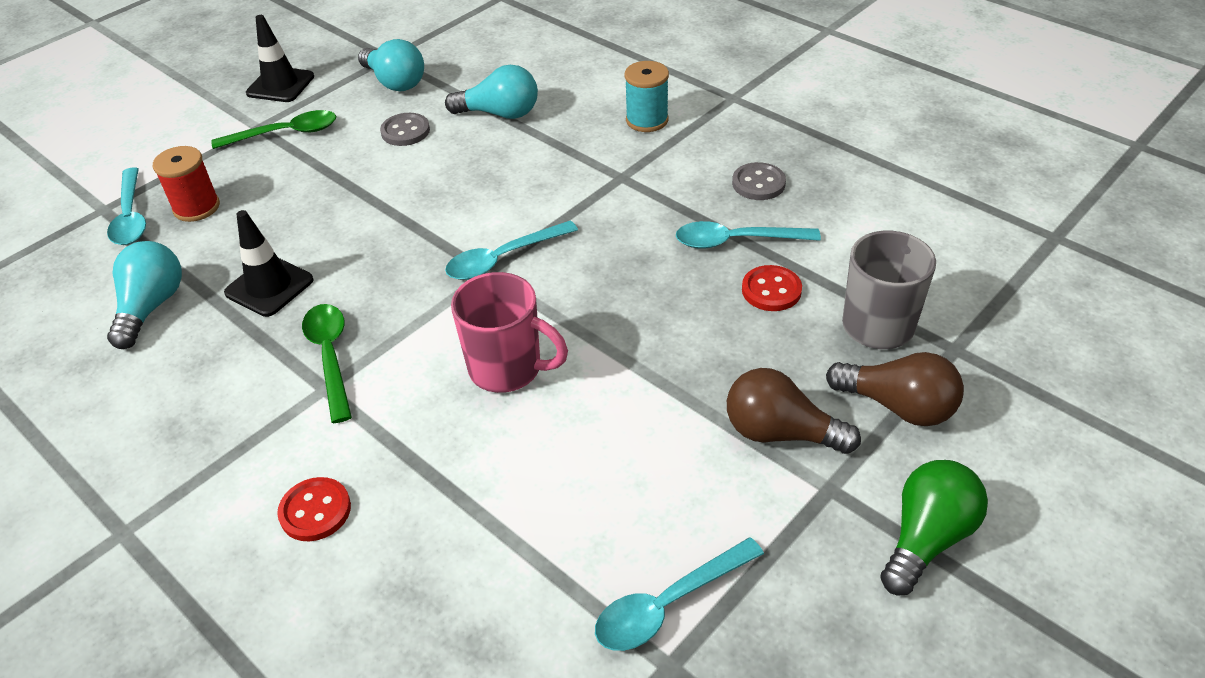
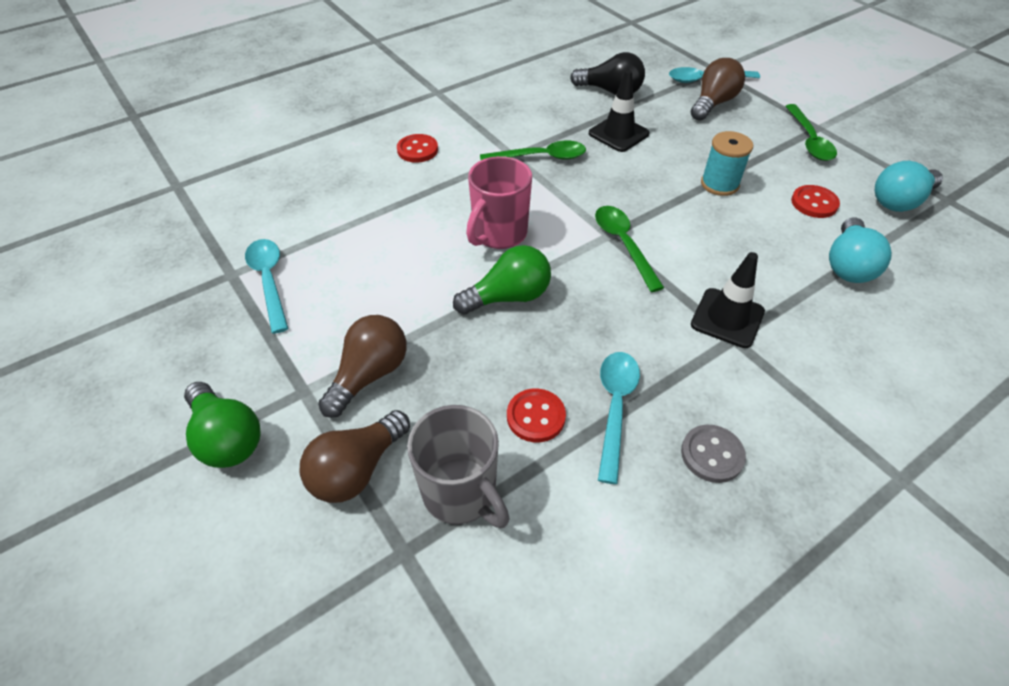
camera: 100 degrees right, 5 degrees up
(151, 307) = (610, 91): turquoise light bulb -> black light bulb
(196, 207) = (713, 103): red spool -> brown light bulb
(280, 85) = (886, 138): black traffic cone -> black traffic cone (727, 318)
(405, 131) = (814, 203): grey button -> red button
(503, 259) = (623, 244): turquoise spoon -> green spoon
(617, 339) = (508, 297): none -> green light bulb
(647, 120) = (841, 379): turquoise spool -> turquoise spool (719, 184)

